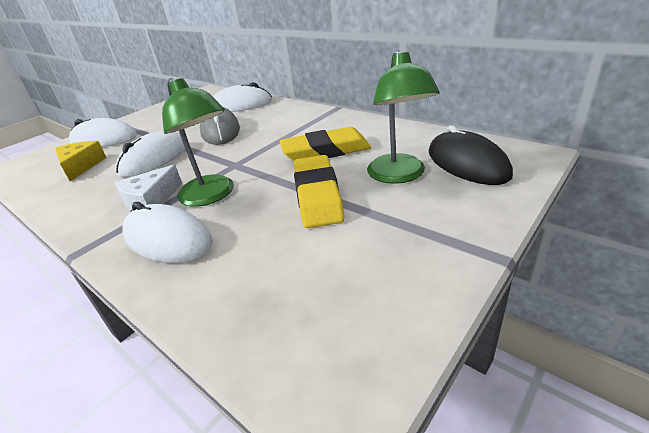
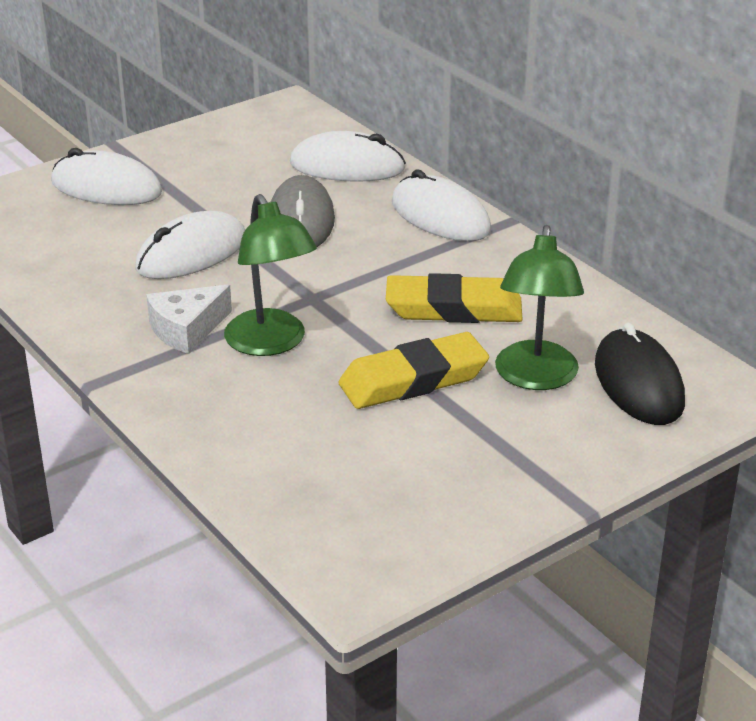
camera: 10 degrees right, 0 degrees up
(81, 166) = (77, 238): yellow cheese -> none
(168, 239) = (209, 392): white mouse -> white mouse (440, 216)
(317, 195) = (413, 380): yellow eraser -> yellow eraser turned 60 degrees clockwise

